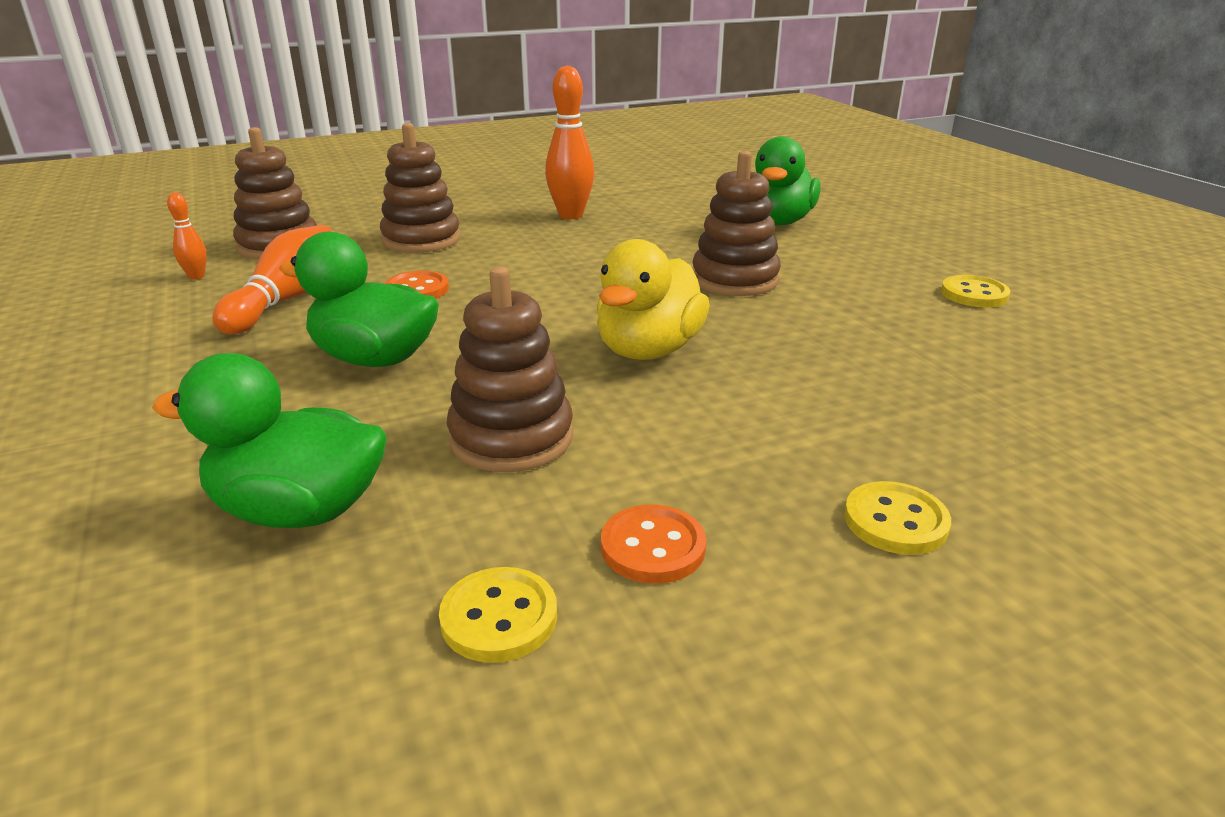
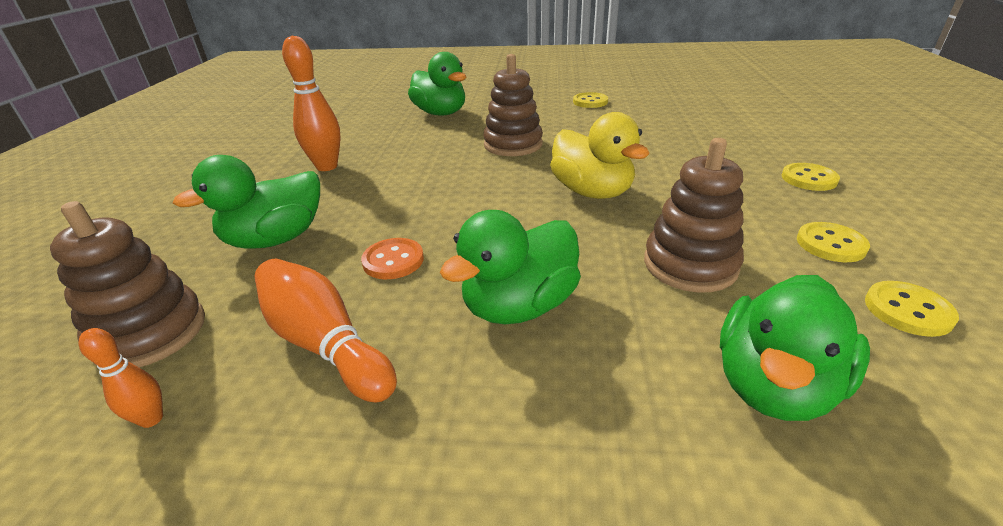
camera: 60 degrees left, 5 degrees up
(421, 239) = (276, 239): brown stacking toy -> green duck
(653, 547) = (830, 244): orange button -> yellow button

